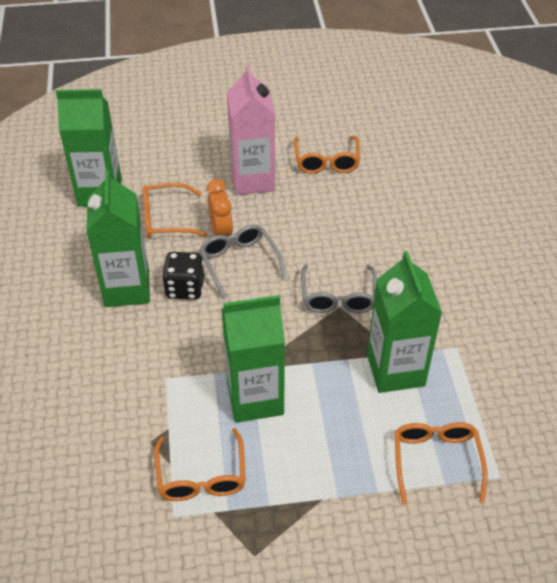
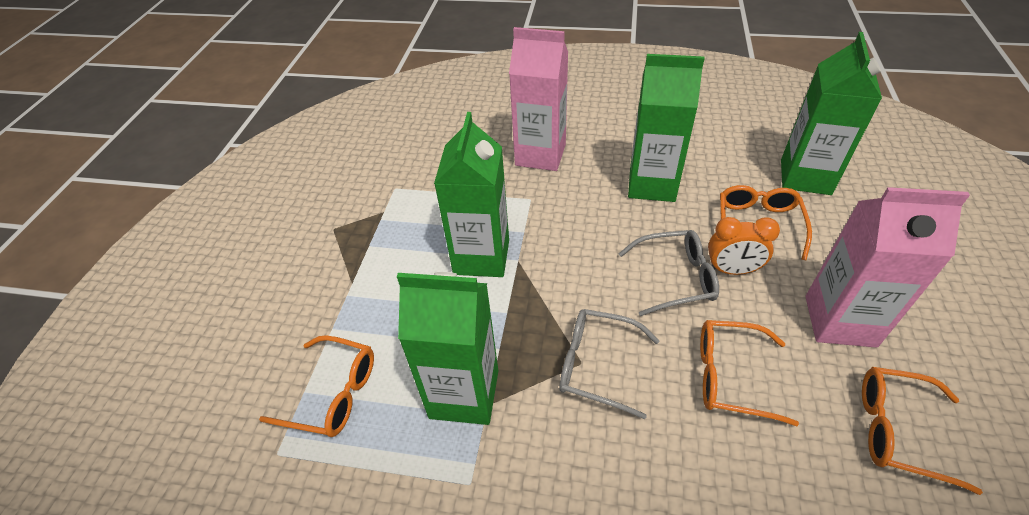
camera: 110 degrees right, 0 degrees up
(92, 386) = (540, 155): none -> pink carton
(185, 288) = (643, 226): black dice -> none
(201, 476) = (420, 208): orange glasses -> orange glasses (730, 376)

